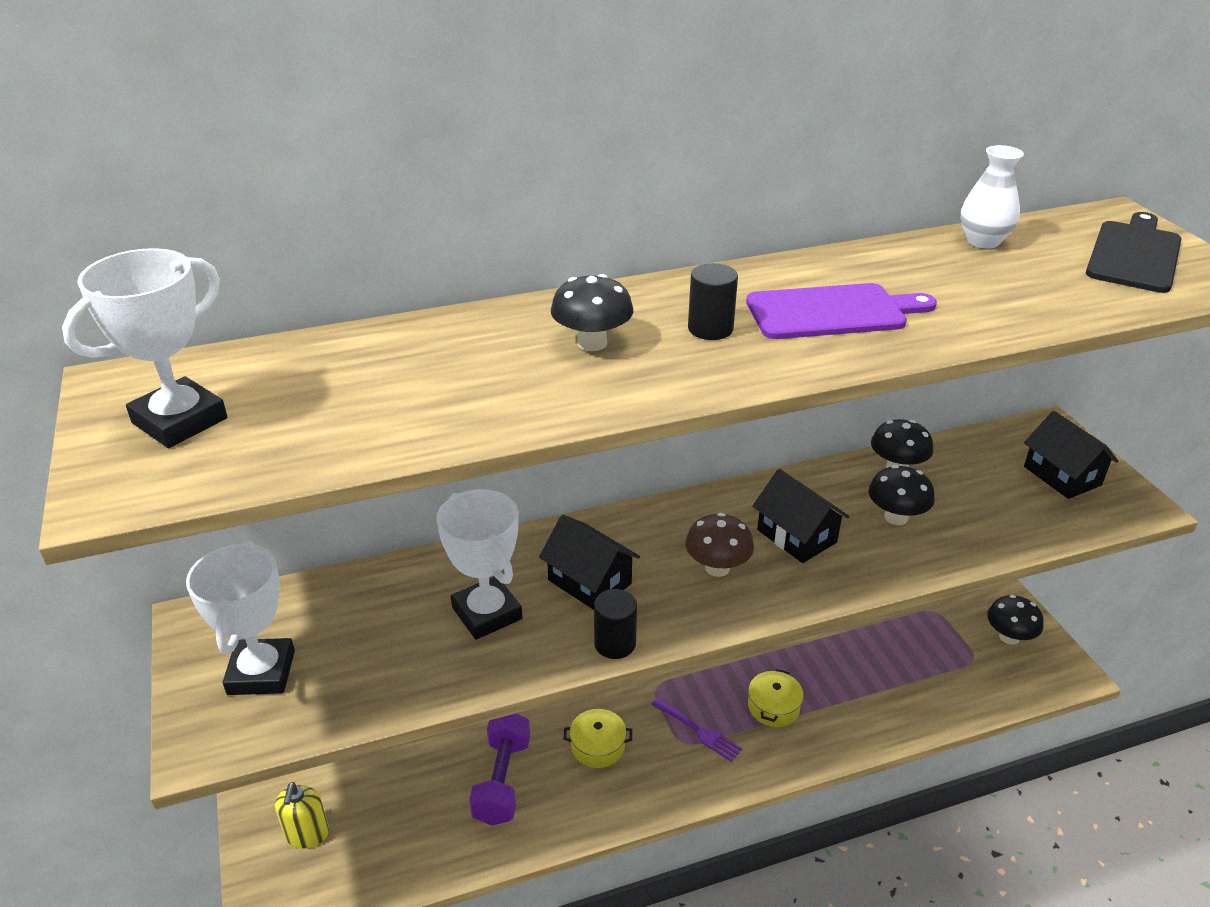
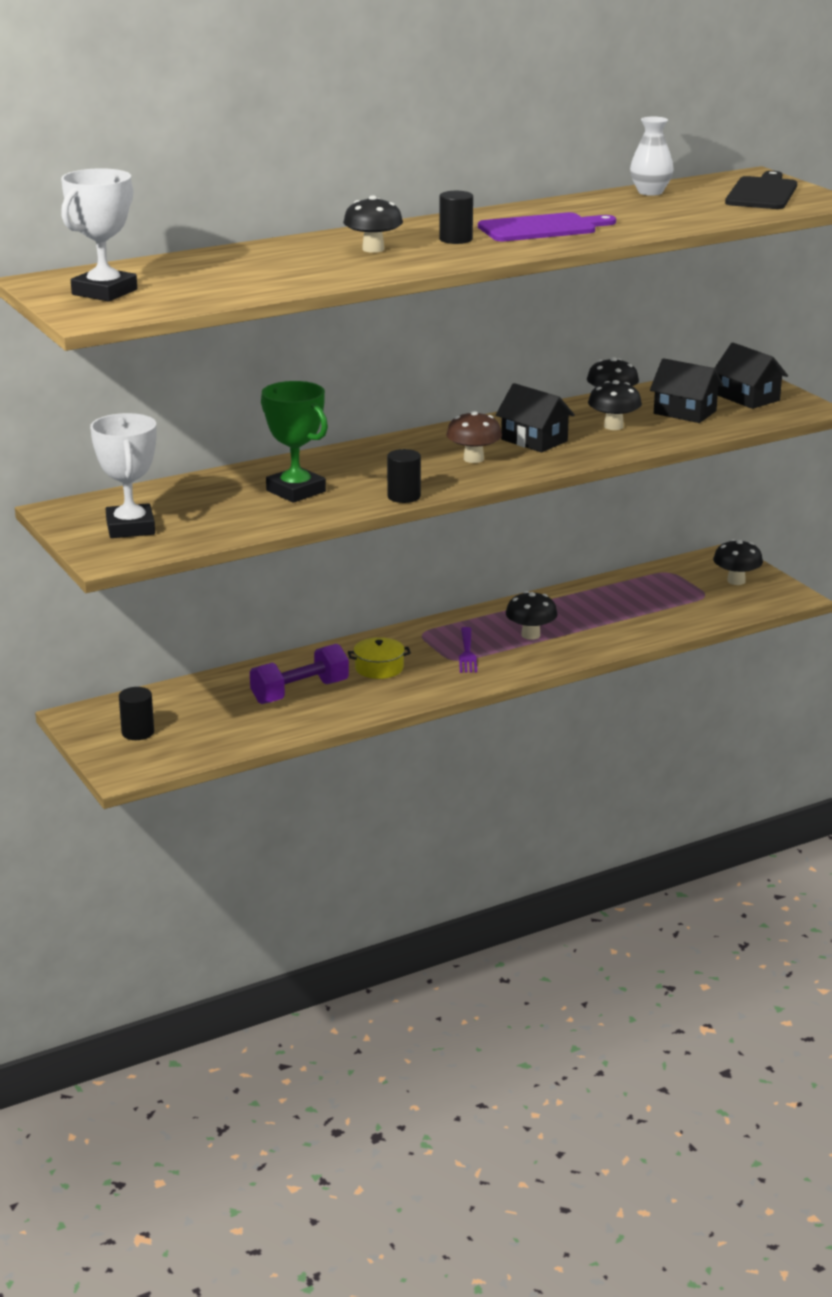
camera: 10 degrees left, 10 degrees down
(307, 834) = (138, 732): yellow soap dispenser -> black cylinder
(487, 613) = (296, 491): white trophy -> green trophy
(502, 780) = (300, 692): purple dumbbell -> purple dumbbell turned 60 degrees clockwise
(589, 582) = (372, 472): black house -> black house (685, 412)
(699, 731) = (467, 653): purple fork -> purple fork turned 60 degrees clockwise
(773, 707) = (530, 635): yellow pot -> black mushroom

